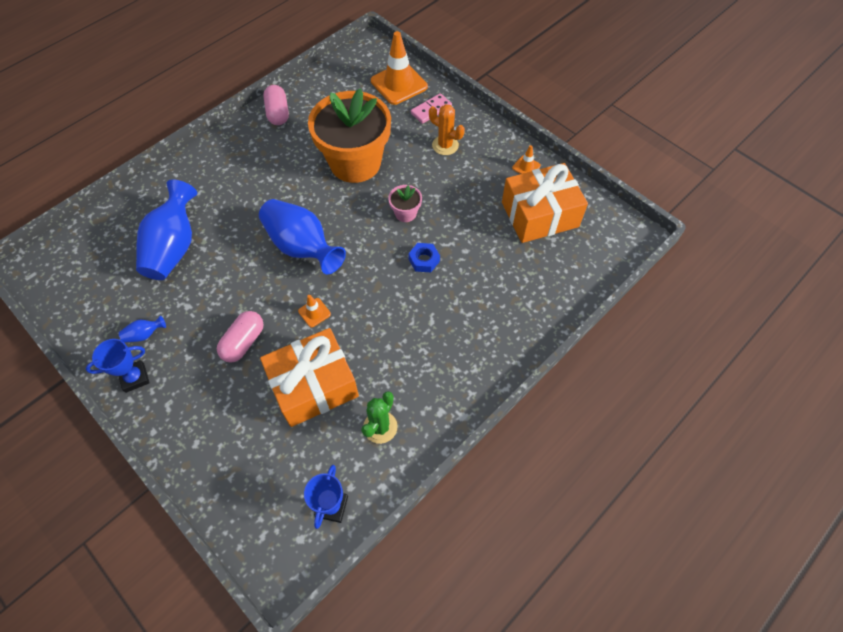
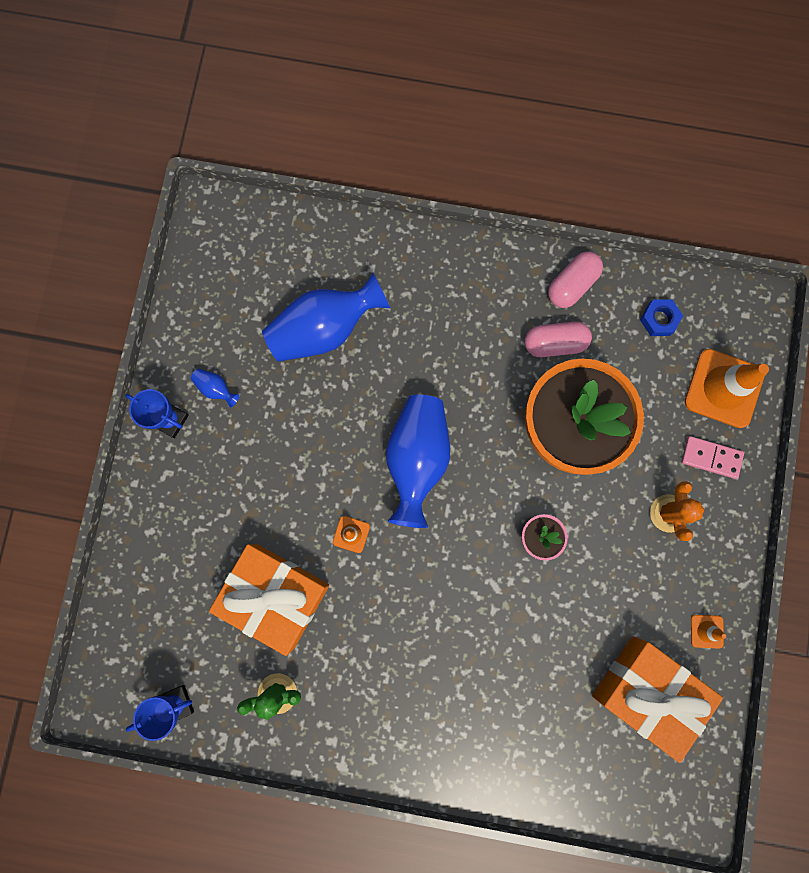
camera: 55 degrees right, 20 degrees up
(243, 342) = (272, 490): pink capsule -> pink capsule (554, 343)
(424, 260) = (492, 602): blue nut -> blue nut (659, 319)

